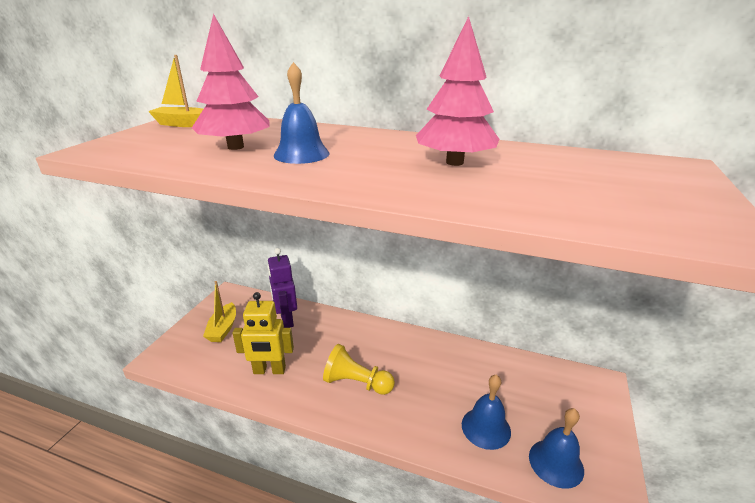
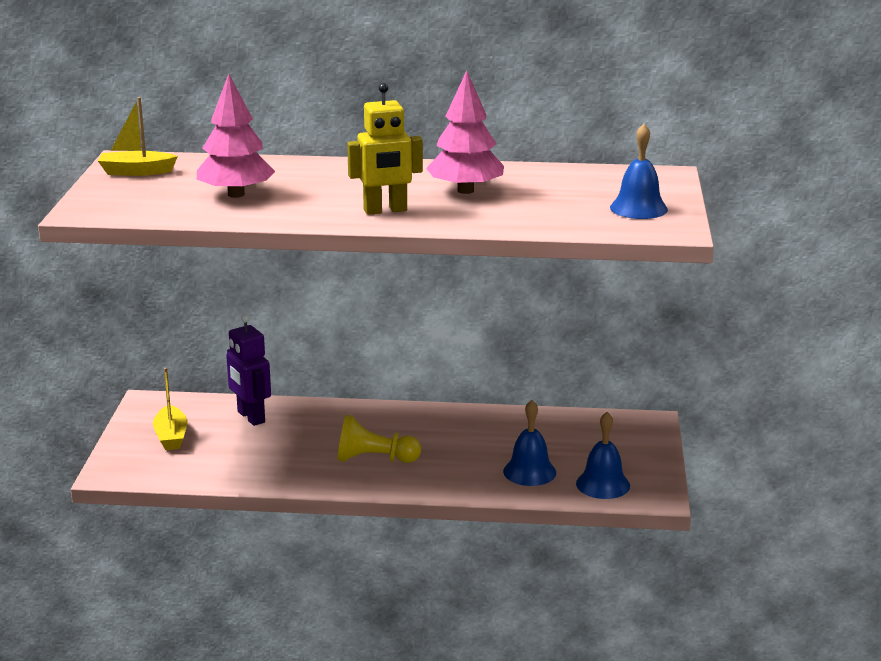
camera: 15 degrees left, 5 degrees down
(269, 370) = (262, 464): yellow robot -> yellow robot (385, 210)
(301, 154) = (312, 196): blue bell -> blue bell (638, 208)

